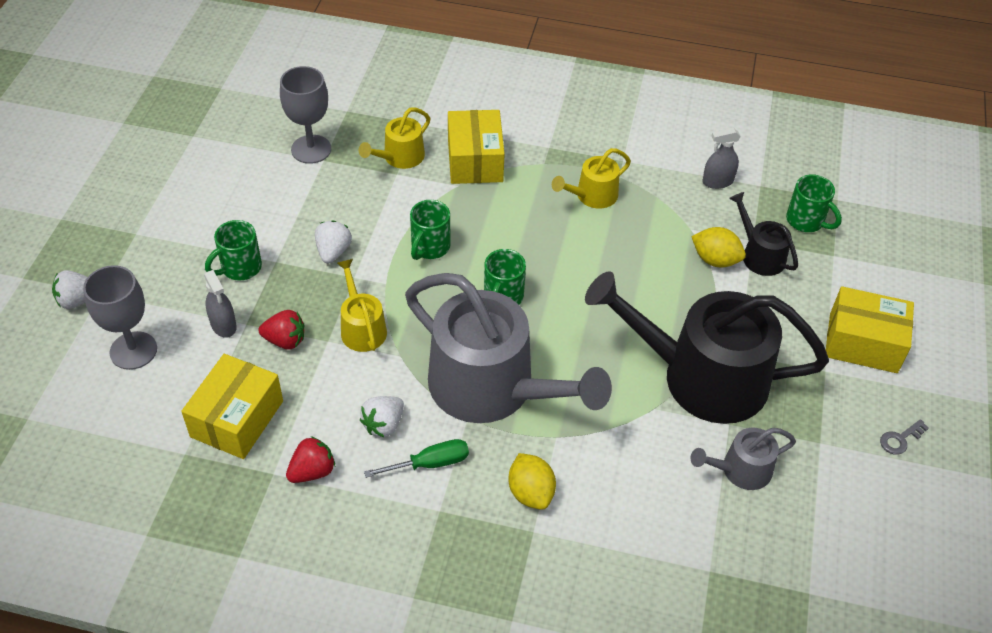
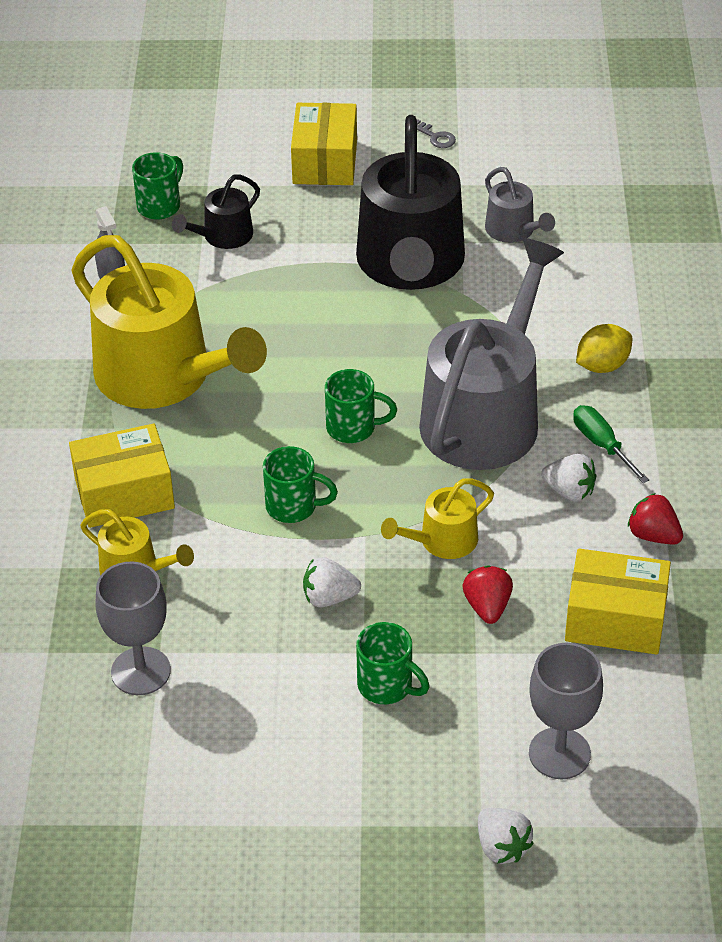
camera: 100 degrees left, 5 degrees down
(223, 325) = (486, 674): grey spray bottle -> none
(592, 196) = (163, 376): yellow watering can -> yellow watering can, size x2.19
(715, 260) = (241, 268): yellow lemon -> none

